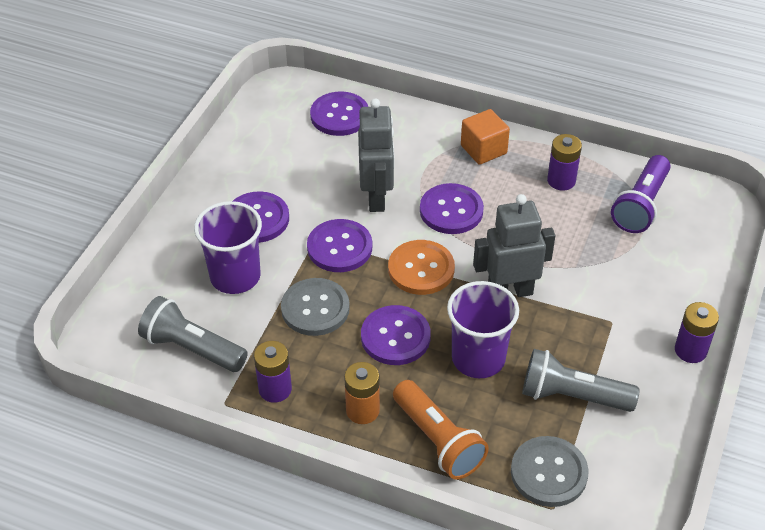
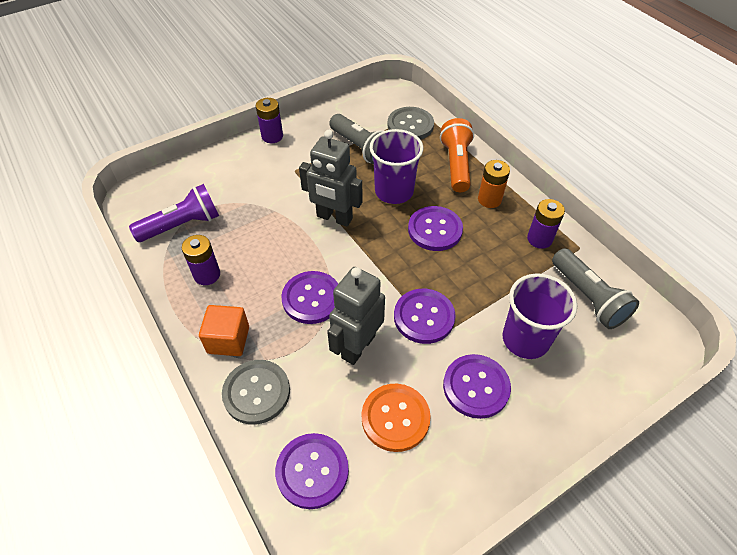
camera: 145 degrees left, 5 degrees up
(315, 308) = (477, 278): grey button -> grey button (256, 392)
(421, 269) = (377, 265): orange button -> orange button (395, 418)

